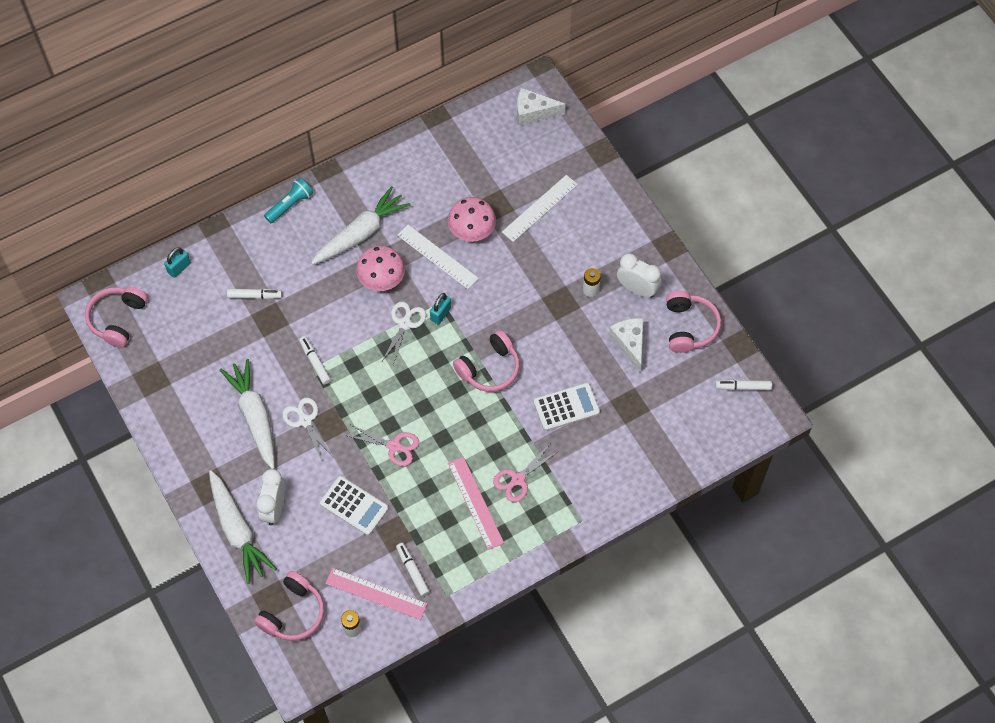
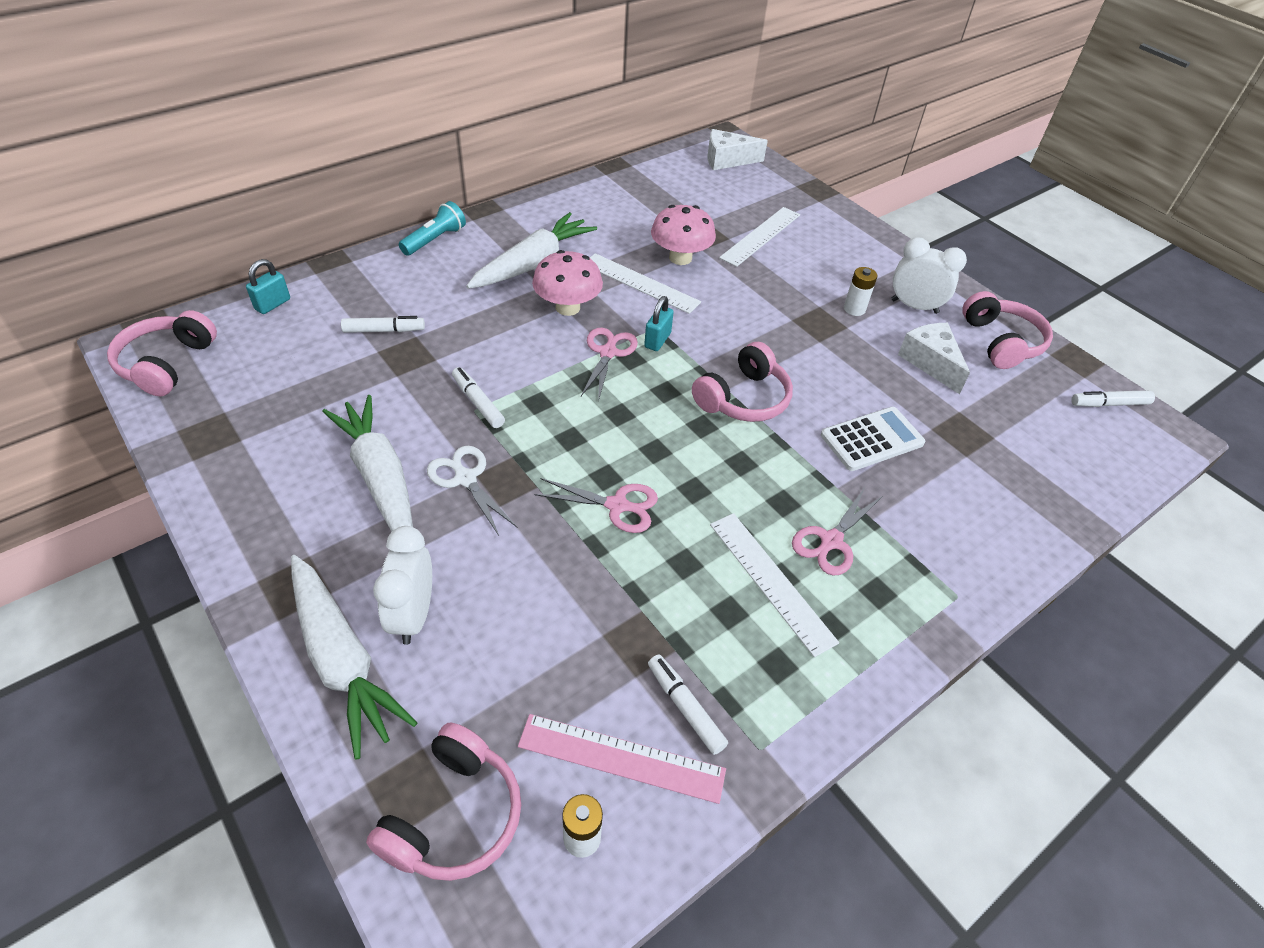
camera: 10 degrees left, 15 degrees down
(354, 506) = (560, 601): white calculator -> none
(405, 323) = (608, 352): white scissors -> pink scissors
(475, 503) = (770, 581): pink ruler -> white ruler

